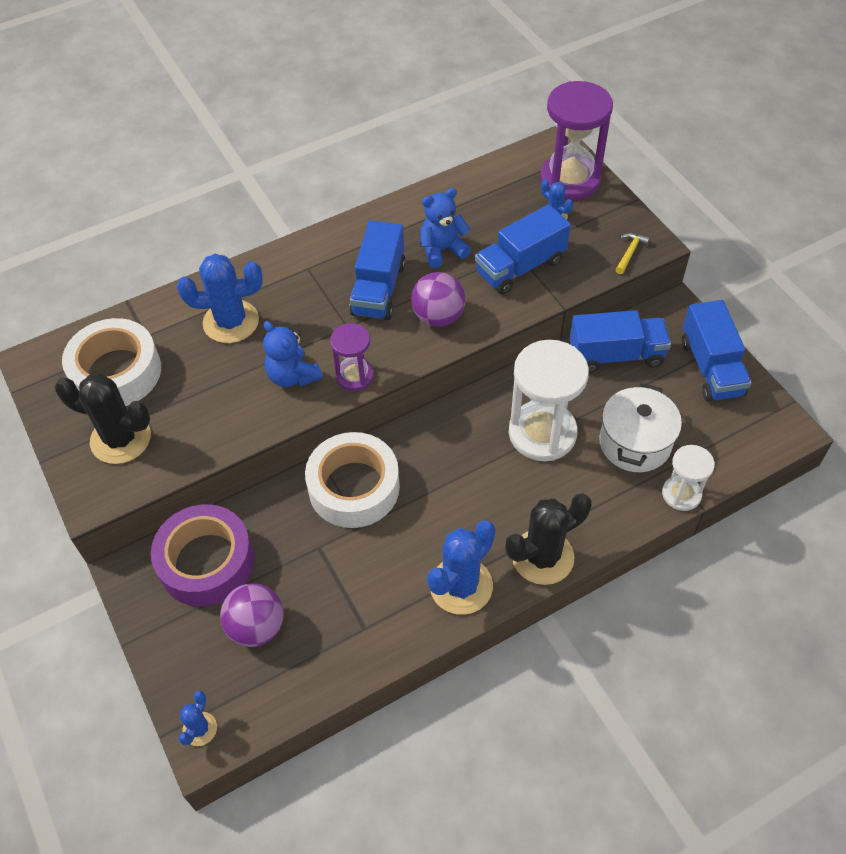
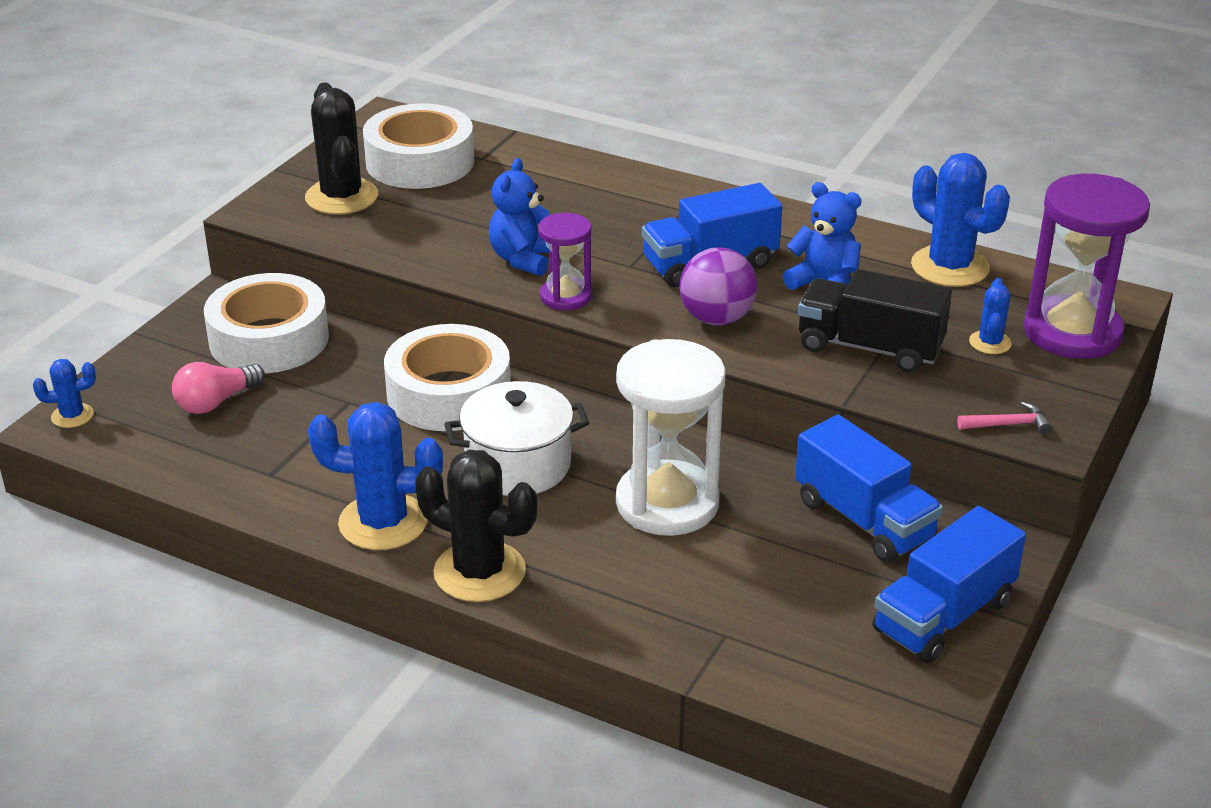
camera: 55 degrees right, 20 degrees down
(206, 562) = (269, 339): purple tape -> white tape
(231, 322) = (555, 195): blue cactus -> blue cactus (950, 267)
(256, 627) = (216, 402): purple ball -> pink light bulb
(520, 267) = (869, 348): blue truck -> black truck
(629, 253) = (1008, 424): yellow hammer -> pink hammer
(635, 443) = (733, 588): white pot -> white pot (518, 465)
(681, 494) = (691, 661): white hourglass -> none

